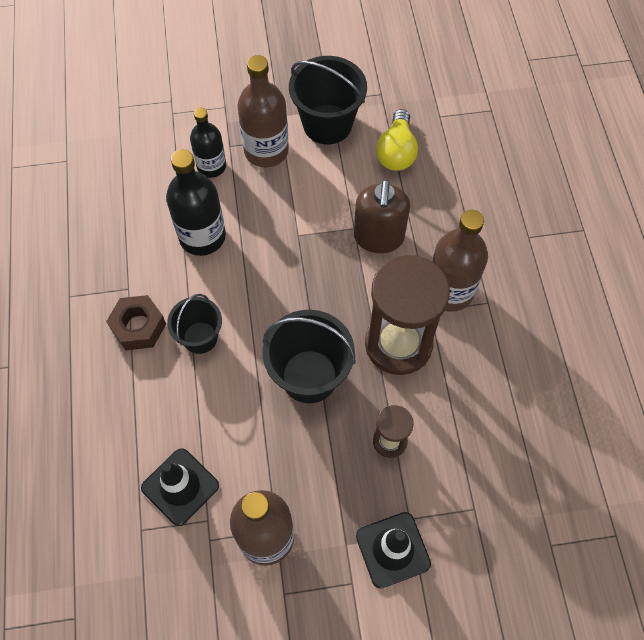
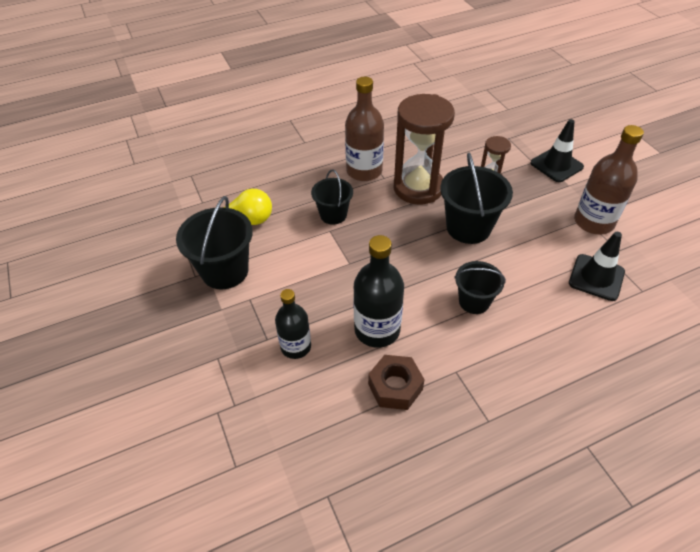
camera: 105 degrees left, 15 degrees down
(138, 327) = (488, 349): brown nut -> brown nut (395, 387)
(266, 151) = (266, 308): brown bottle -> none
(378, 237) = (333, 215): brown soap dispenser -> black bucket

